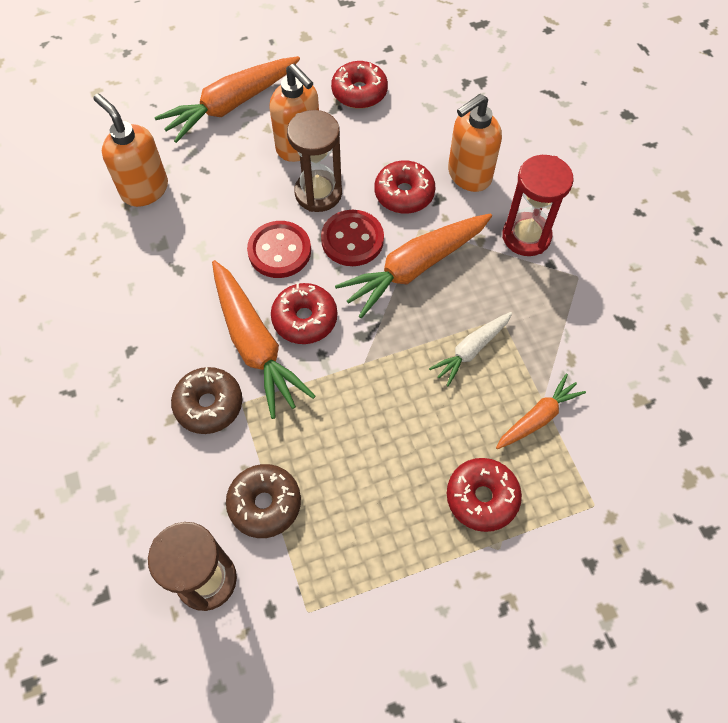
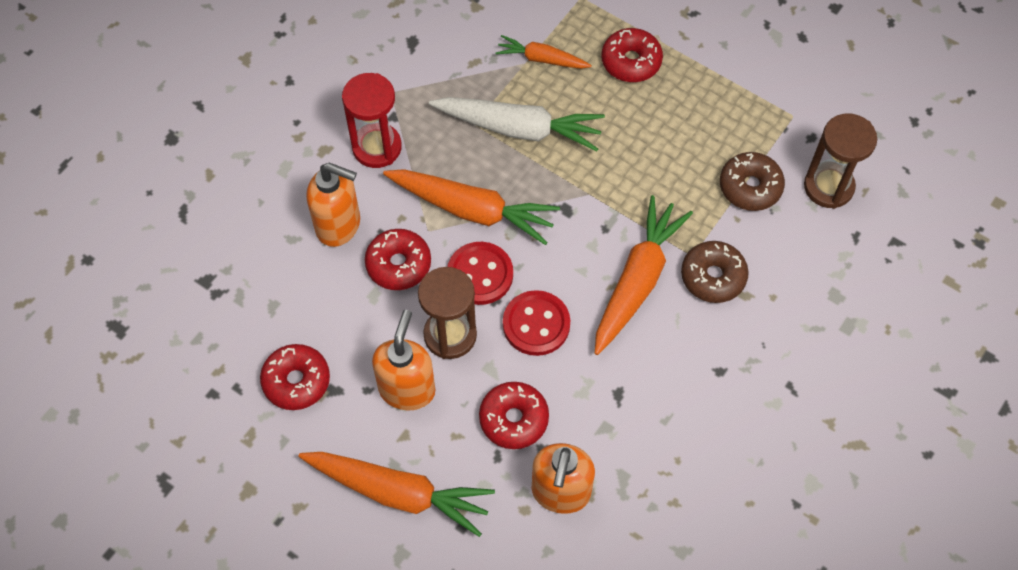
camera: 125 degrees left, 0 degrees up
(305, 319) = (585, 260): red donut -> red donut (514, 419)
(471, 350) = (519, 128): white carrot -> white carrot, size x1.77

